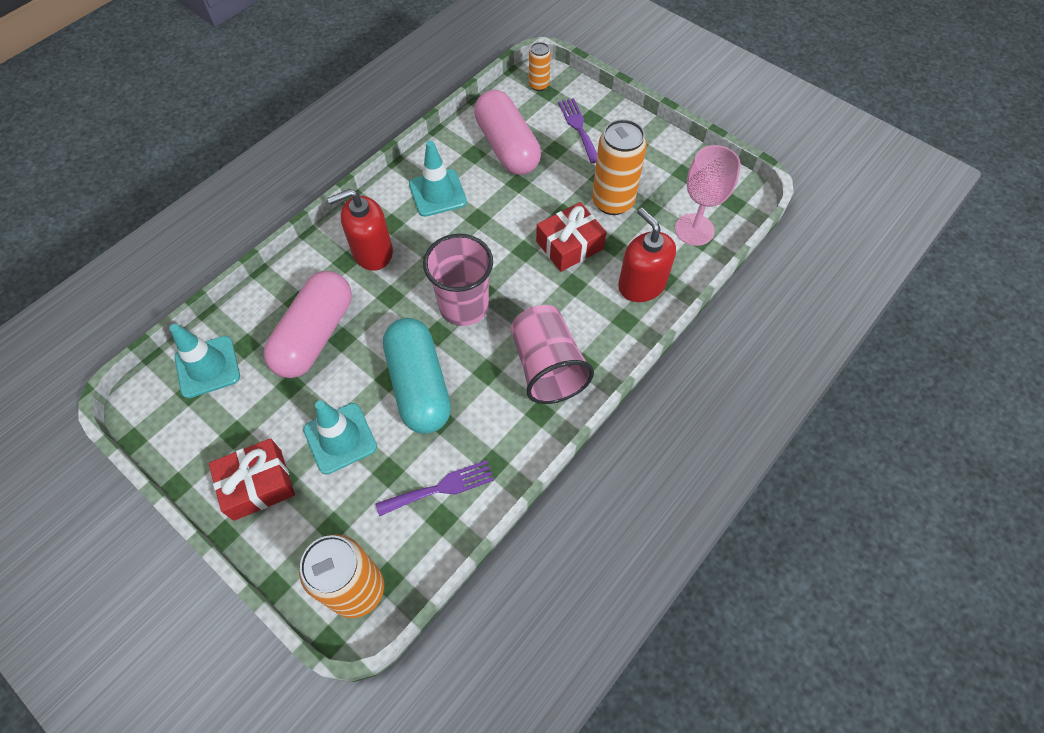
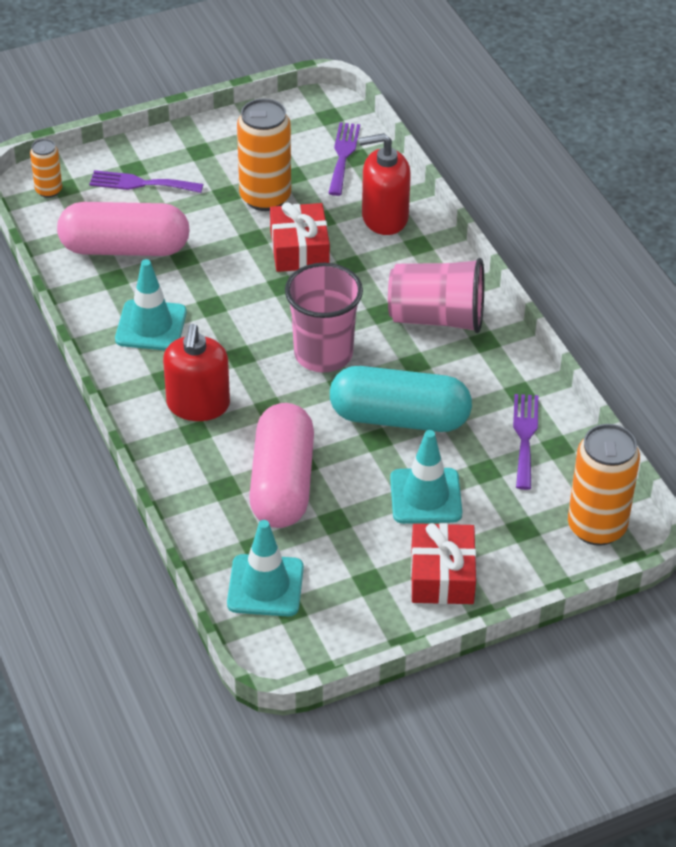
camera: 65 degrees left, 15 degrees down
(315, 335) = (282, 483): pink capsule -> pink capsule turned 45 degrees clockwise
(694, 229) = (343, 155): pink goblet -> purple fork

